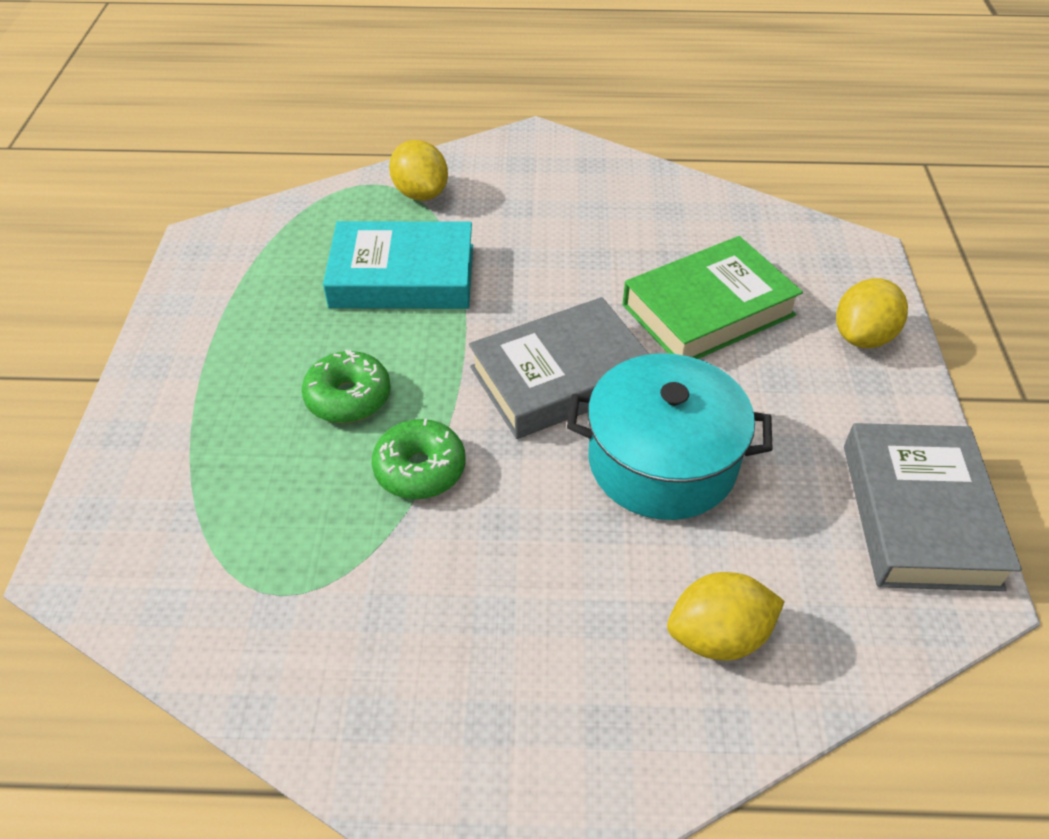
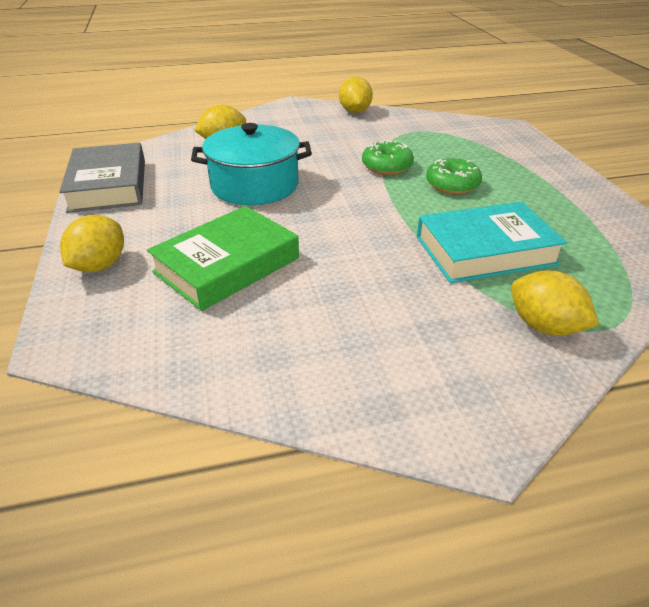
camera: 165 degrees right, 10 degrees down
(362, 742) = (355, 111): none -> yellow lemon
(561, 377) = (328, 211): grey book -> none

